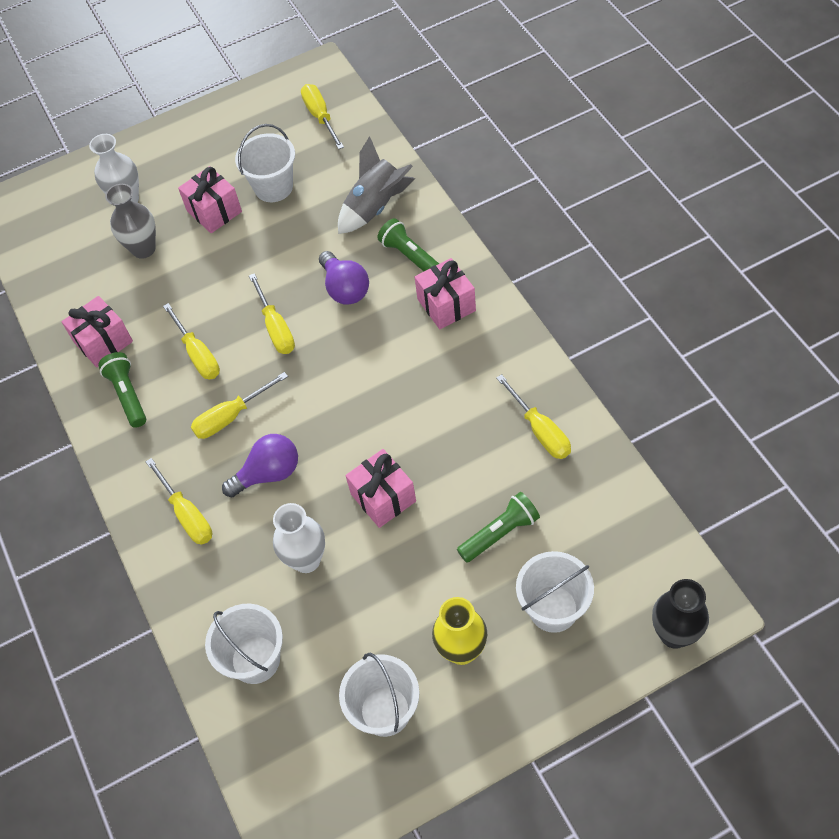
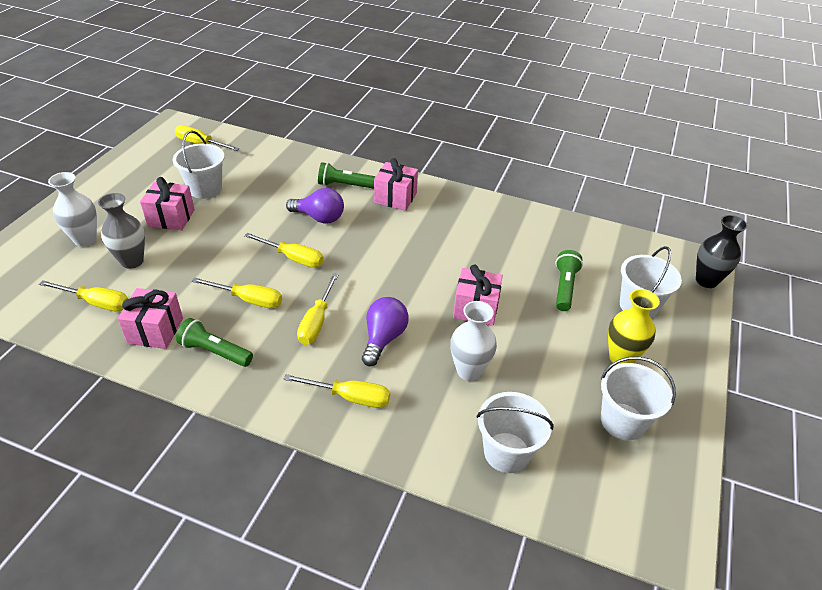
camera: 50 degrees left, 15 degrees down
(375, 207) = (292, 171): grey rocket -> none
(540, 430) = (522, 229): yellow screwdriver -> yellow screwdriver (97, 303)

